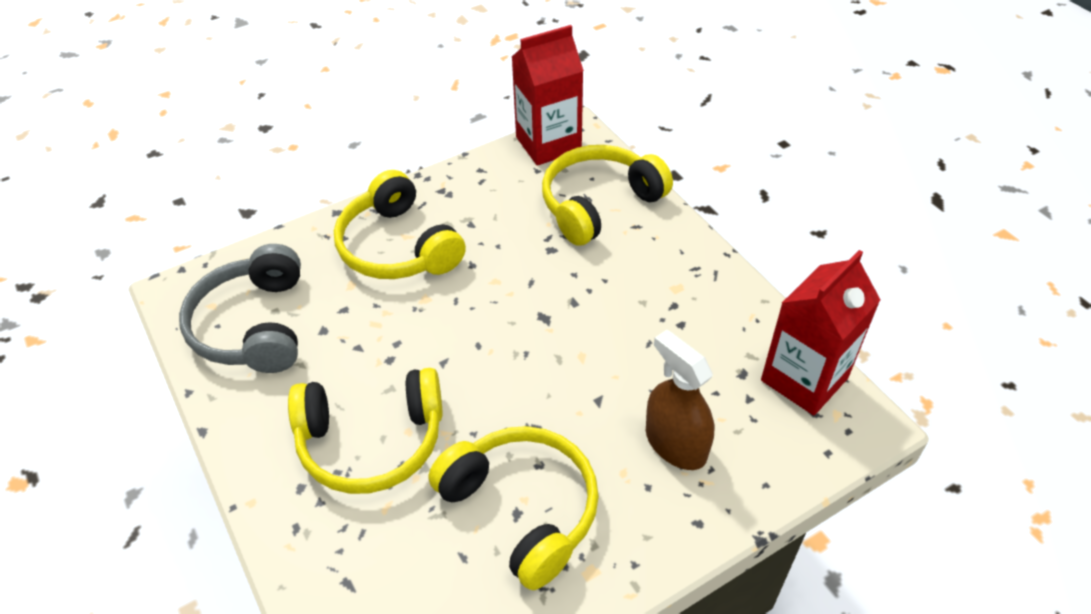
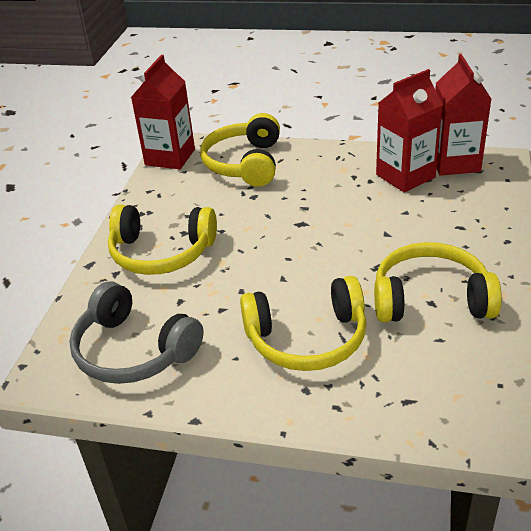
camera: 45 degrees left, 10 degrees down
(371, 441) = (307, 338): yellow headphones -> yellow headphones turned 45 degrees clockwise
(675, 444) = (448, 222): brown spray bottle -> none
(724, 350) = (405, 176): none -> red carton

